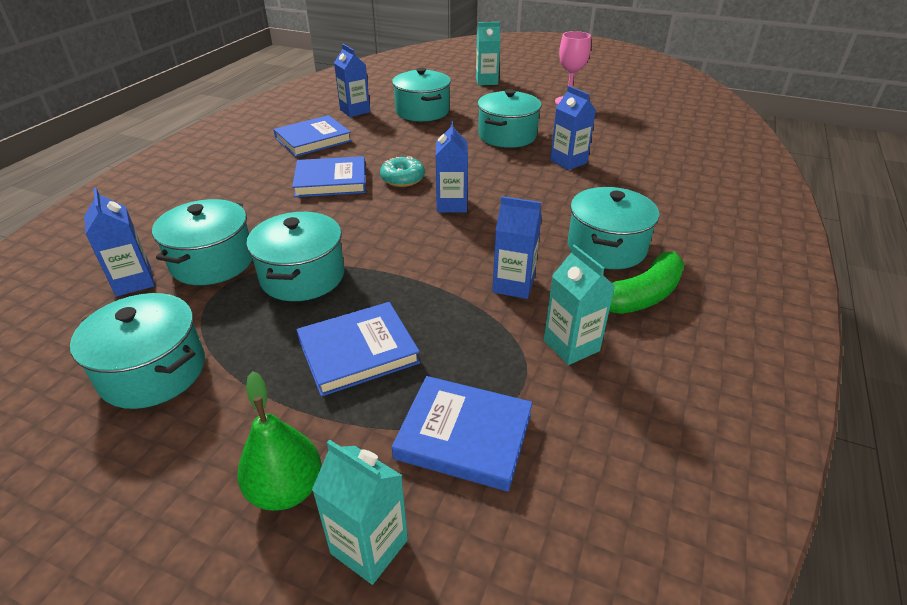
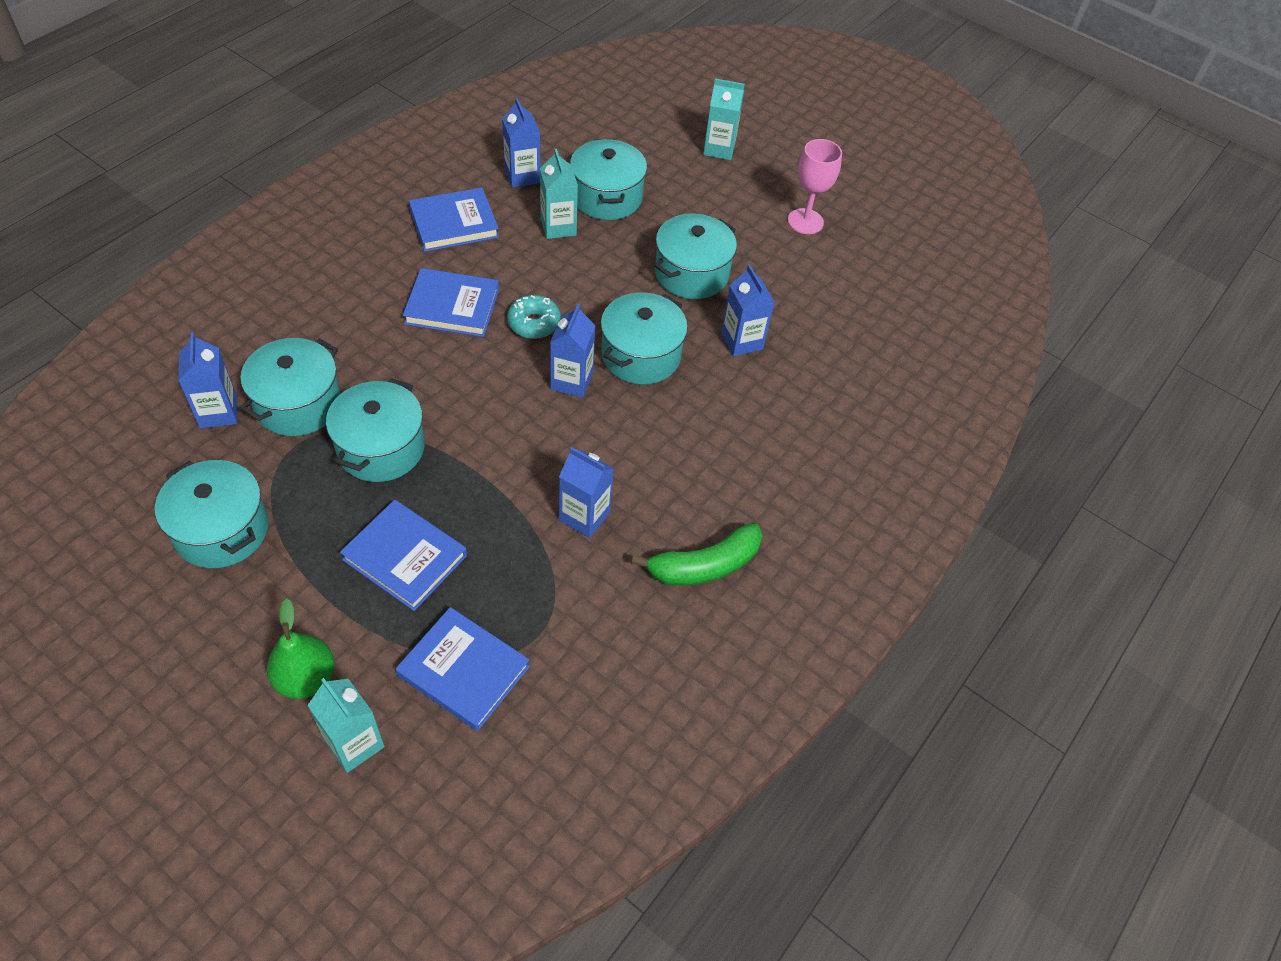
camera: 10 degrees right, 15 degrees up
(358, 352) = (405, 558): blue book -> blue book turned 45 degrees clockwise
(571, 346) = (603, 605): turquoise carton -> turquoise carton (558, 227)
(606, 247) = (708, 490): turquoise pot -> turquoise pot (641, 355)

